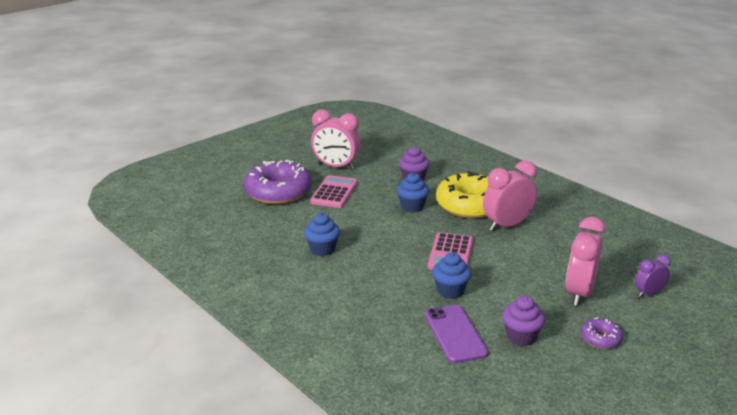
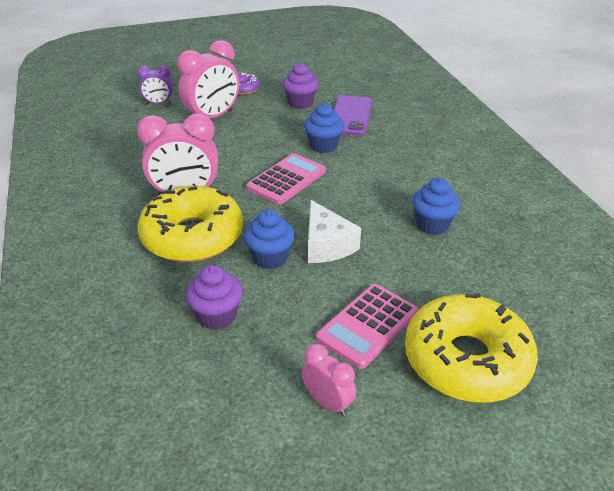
camera: 155 degrees left, 10 degrees up
(278, 192) = (466, 360): purple donut -> yellow donut
(336, 166) = (328, 402): pink clock -> pink clock, size x0.55
(384, 221) = (327, 245): none -> white cheese

